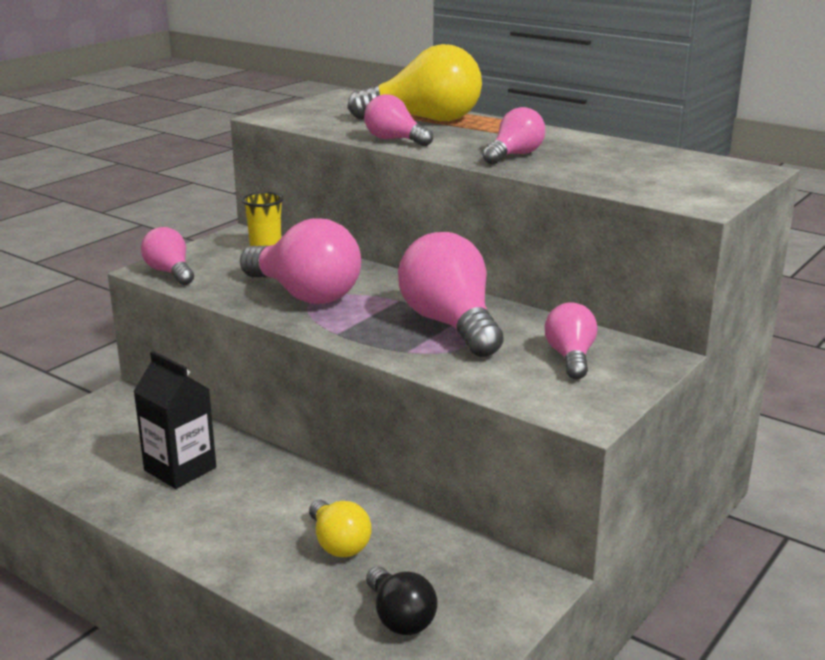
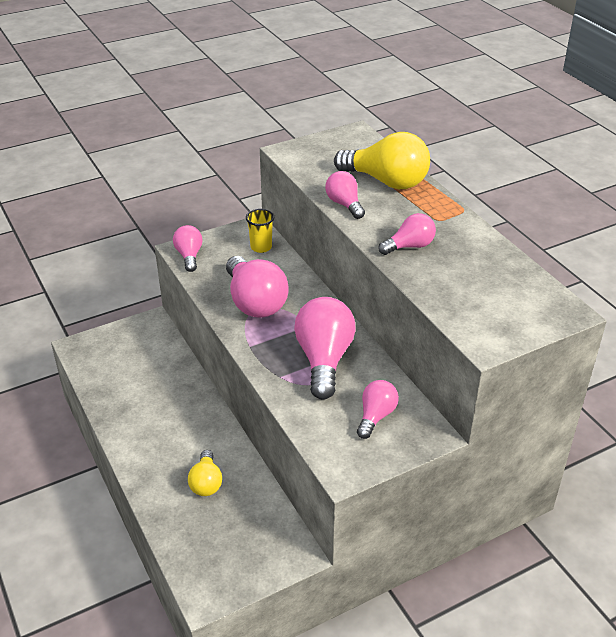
camera: 25 degrees right, 15 degrees up
(180, 469) = (154, 394): black carton -> none
(400, 618) = (206, 548): black light bulb -> none

